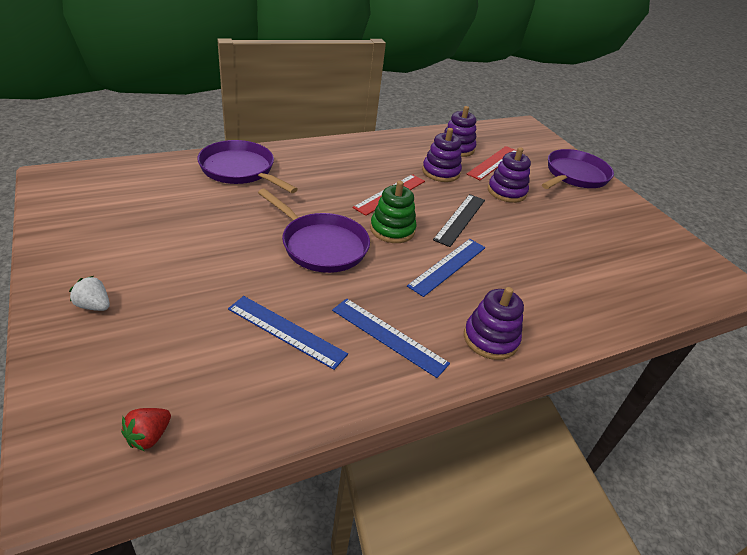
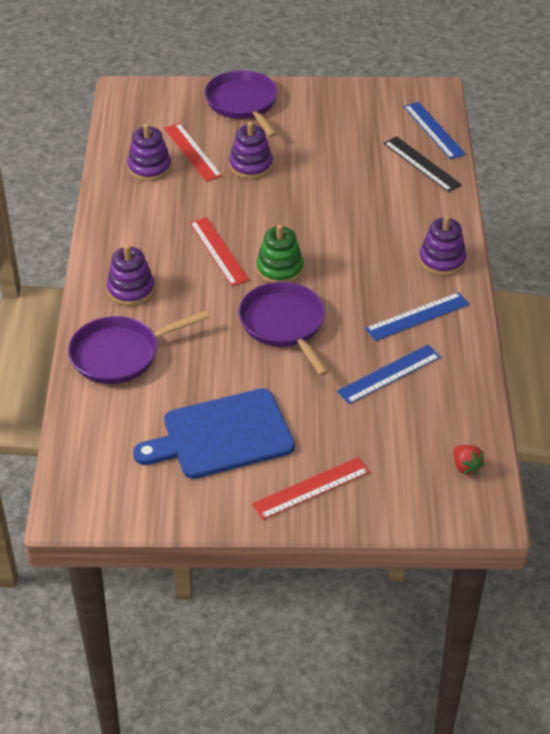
camera: 60 degrees left, 5 degrees up
(94, 306) = (311, 488): white strawberry -> red ruler
(158, 236) = (222, 436): none -> blue cutting board
(321, 245) = (284, 325): purple pan -> purple pan turned 90 degrees counterclockwise
(440, 172) = (193, 199): purple stacking toy -> purple stacking toy (131, 290)
(448, 266) = (348, 251): blue ruler -> blue ruler (434, 130)
(460, 219) = (283, 217): black ruler -> black ruler (422, 164)

